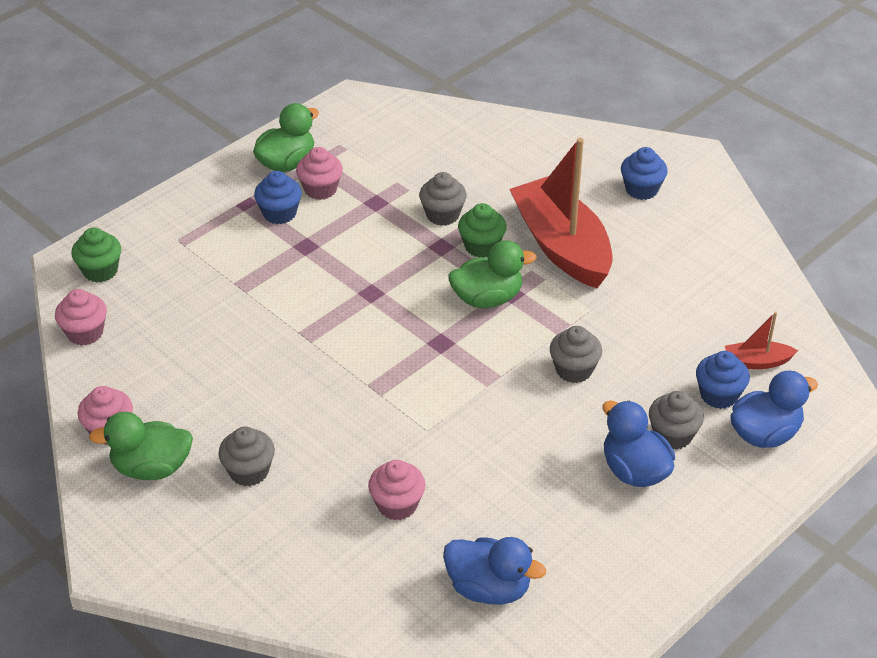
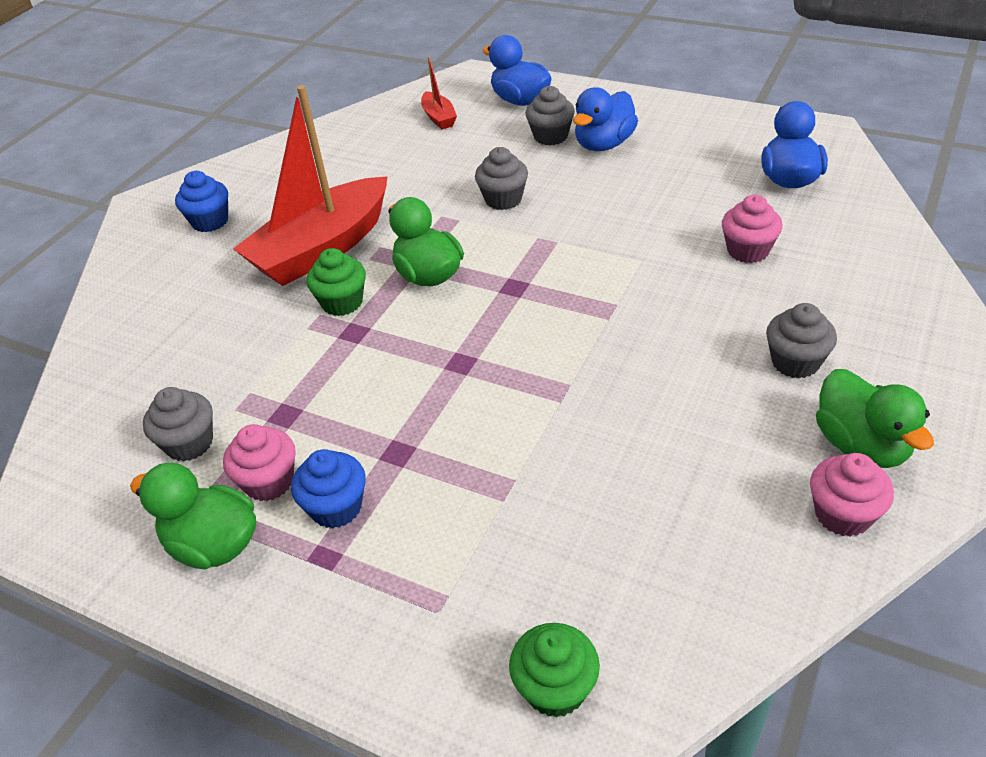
camera: 105 degrees left, 0 degrees up
(85, 333) = (697, 637): pink cupcake -> none
(442, 215) = (293, 348): grey cupcake -> grey cupcake (189, 443)
(719, 395) = (489, 126): blue cupcake -> none

